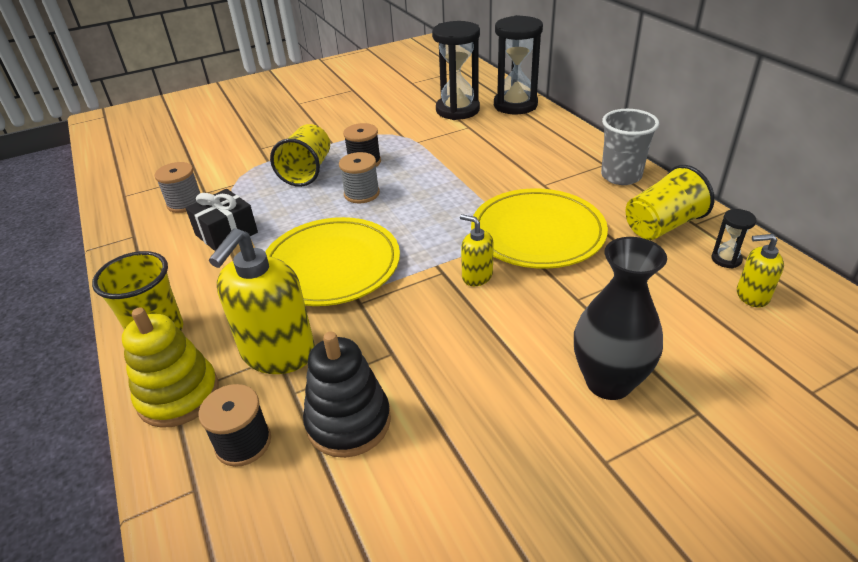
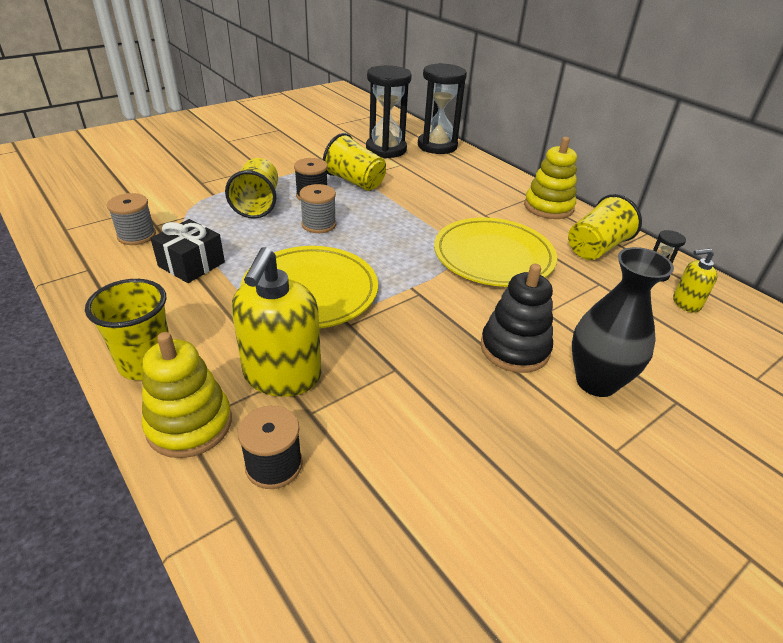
camera: 15 degrees left, 0 degrees up
(348, 422) = (374, 436): black stacking toy -> black stacking toy (514, 349)
(413, 147) = (355, 182): none -> yellow cup
(477, 276) = (452, 296): yellow soap dispenser -> none
(621, 176) = (548, 207): grey cup -> yellow stacking toy

